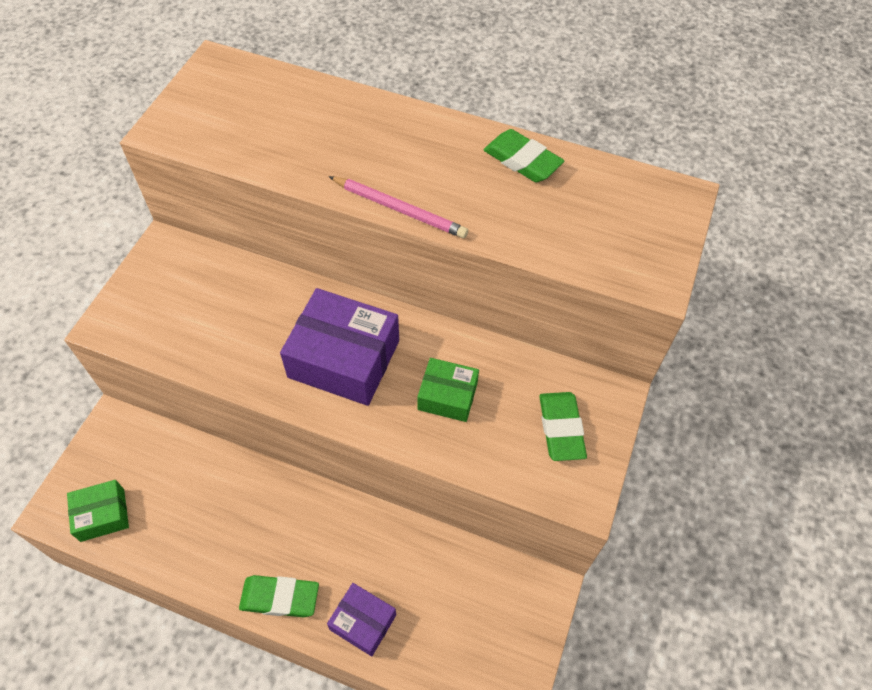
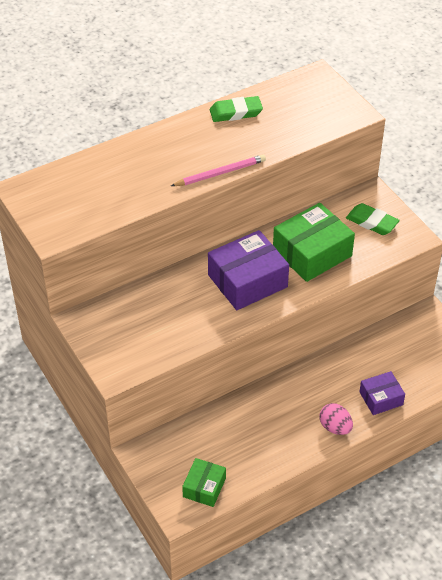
camera: 50 degrees left, 10 degrees down
(280, 597) = (335, 427): green eraser -> pink egg
(447, 396) = (312, 253): green box -> green box, size x1.78

